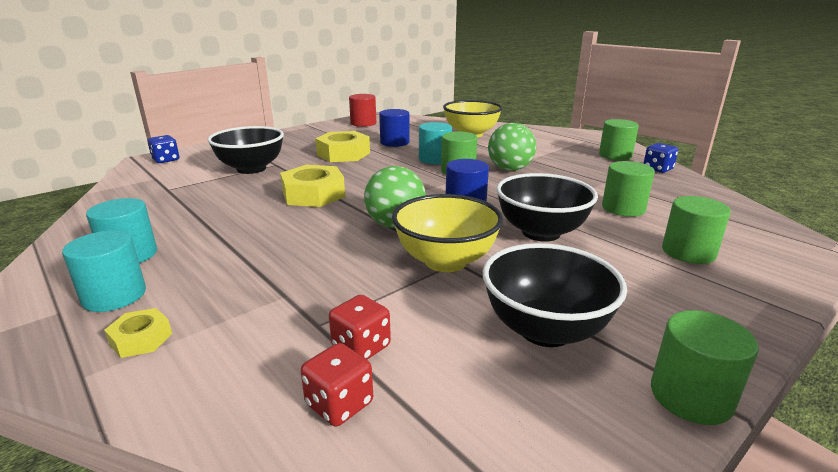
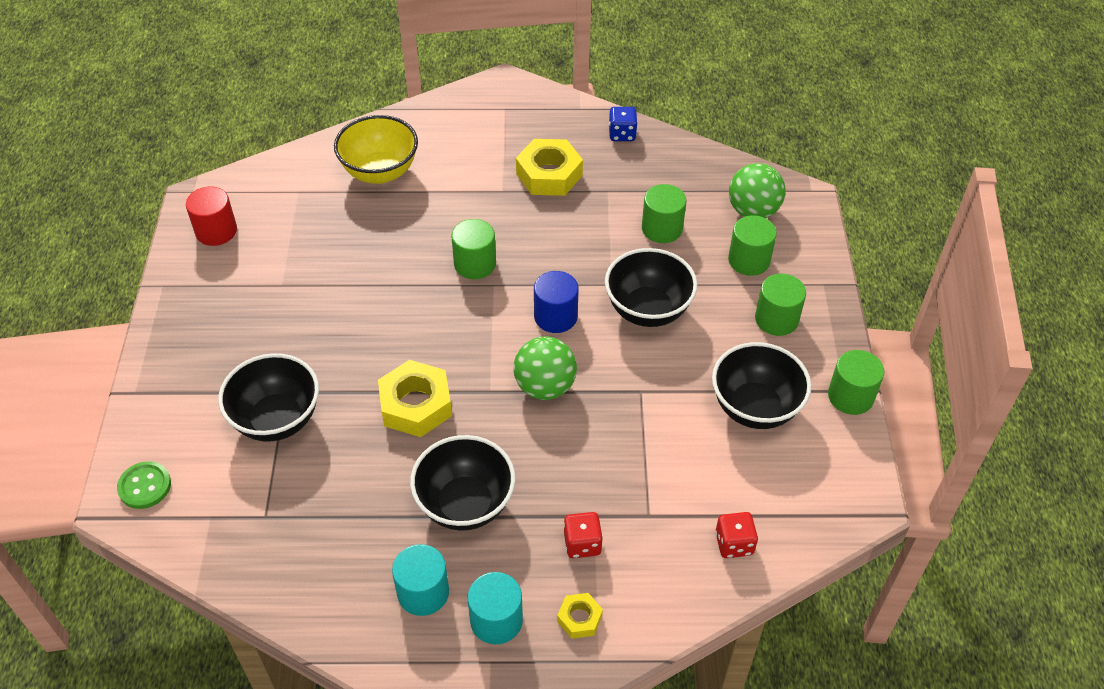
camera: 50 degrees left, 25 degrees up
(166, 160) = (145, 486): blue dice -> green button
(239, 239) = (465, 504): none -> black bowl
(343, 154) = (318, 317): yellow nut -> yellow nut (549, 175)
(361, 347) = (692, 506): red dice -> red dice (582, 544)
(394, 142) = (330, 252): blue cylinder -> none
(435, 159) = (423, 257): turquoise cylinder -> none
(446, 261) = (634, 396): yellow bowl -> none
(510, 169) = (513, 226): green ball -> green ball (753, 211)
(615, 155) = (564, 128): green cylinder -> green cylinder (776, 319)

